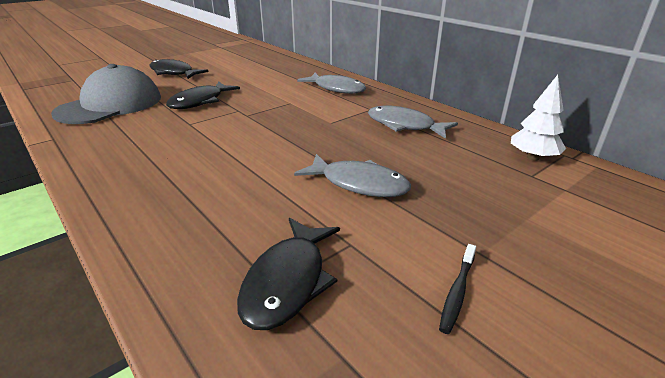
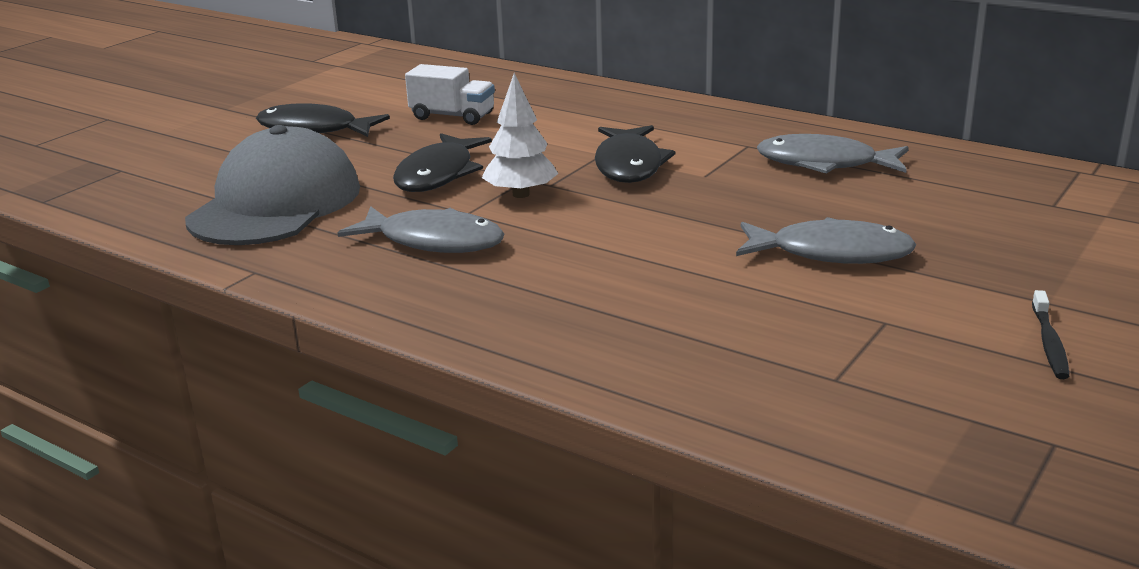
camera: 15 degrees left, 5 degrees down
(241, 75) = (452, 116): none -> white truck
(288, 281) = (847, 371): black fish -> black fish (629, 165)
(336, 88) = (656, 119): grey fish -> grey fish (434, 241)
(533, 157) = (1040, 181): white tree -> white tree (521, 194)

